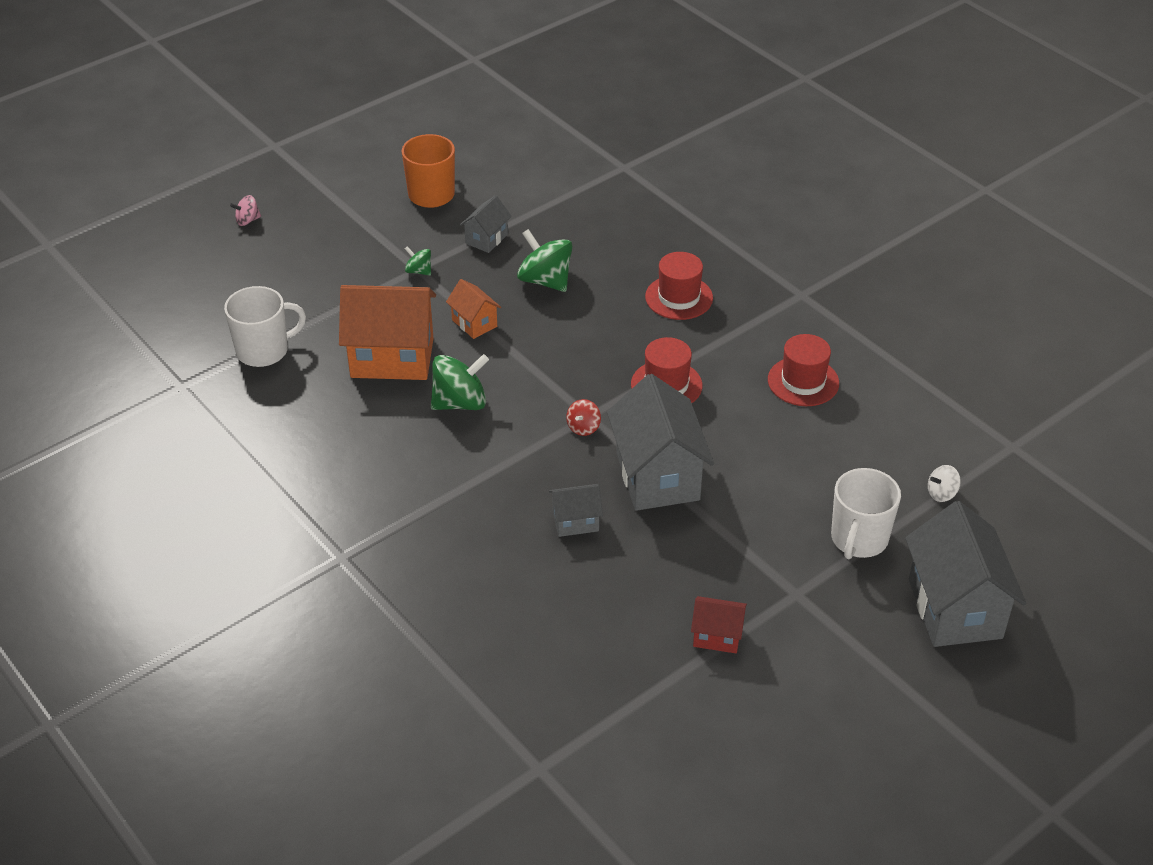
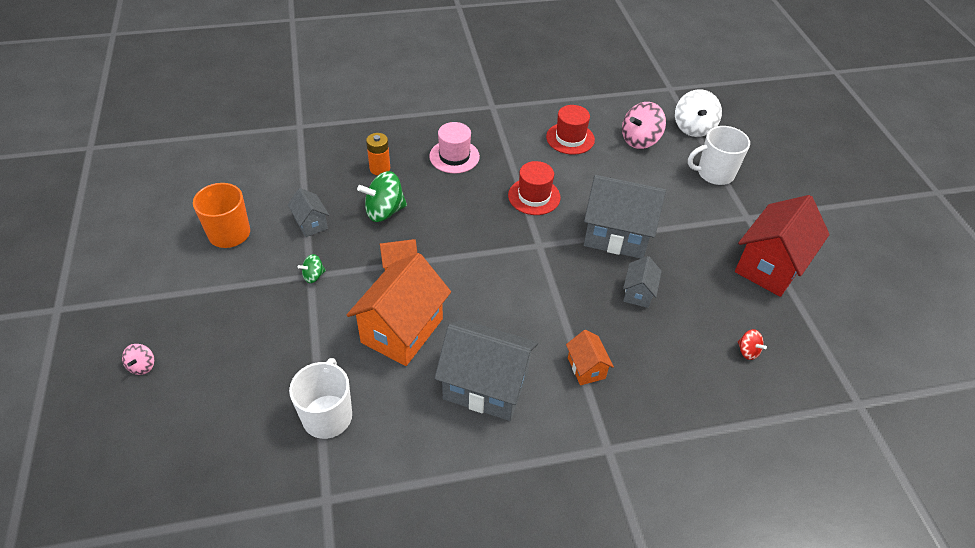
camera: 65 degrees left, 5 degrees up
(434, 510) = (586, 368): none -> orange house
(460, 403) = (481, 308): green spinning top -> none
(583, 427) = (549, 252): red spinning top -> red spinning top (747, 351)
(608, 250) = (380, 168): none -> orange battery
(679, 297) = (454, 156): red hat -> pink hat
(717, 636) = (770, 266): red house -> red house, size x2.04
(859, 539) = (714, 173): white mug -> white mug turned 120 degrees clockwise
(862, 447) = (640, 140): none -> pink spinning top
(941, 493) = (693, 128): white spinning top -> white spinning top, size x1.94
(954, 608) = (783, 161): grey house -> grey house (485, 386)

